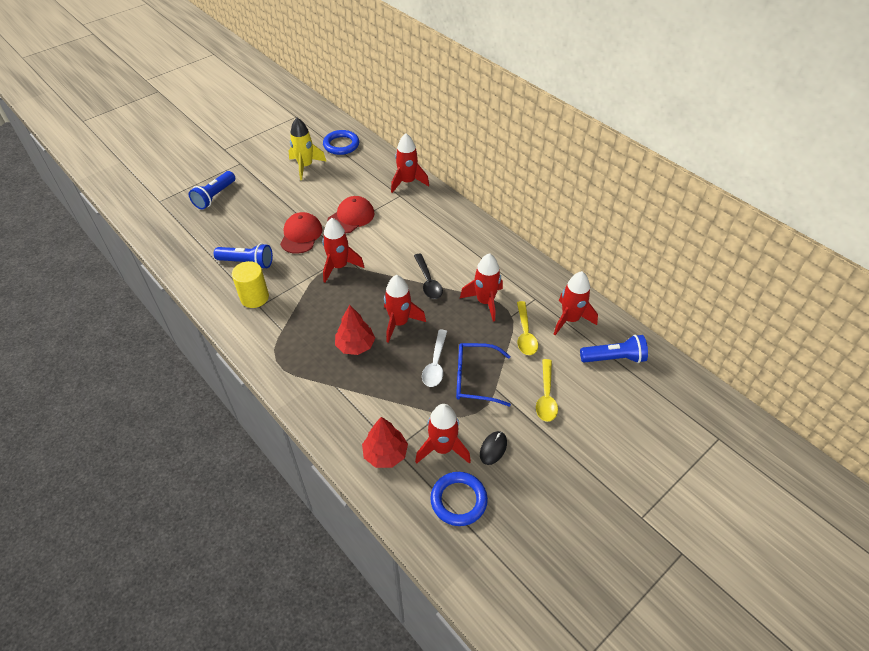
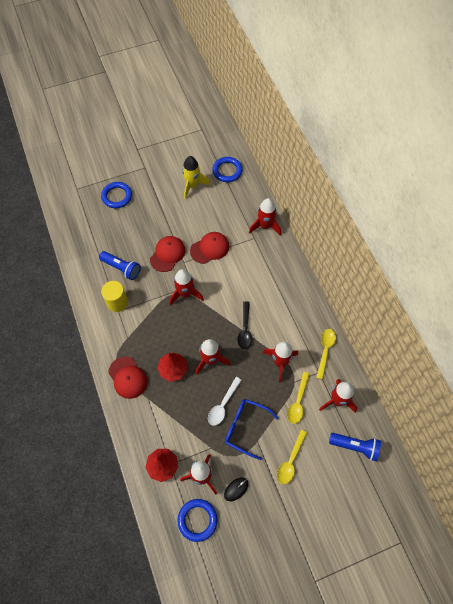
camera: 20 degrees right, 15 degrees up
(215, 196) = (117, 196): blue flashlight -> blue ring
(299, 371) = (127, 377): none -> red cap
(532, 276) = (325, 350): none -> yellow spoon

